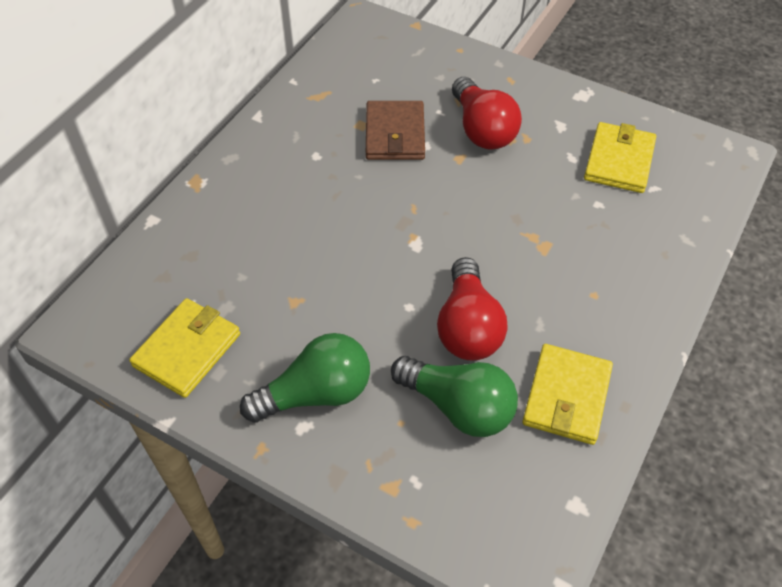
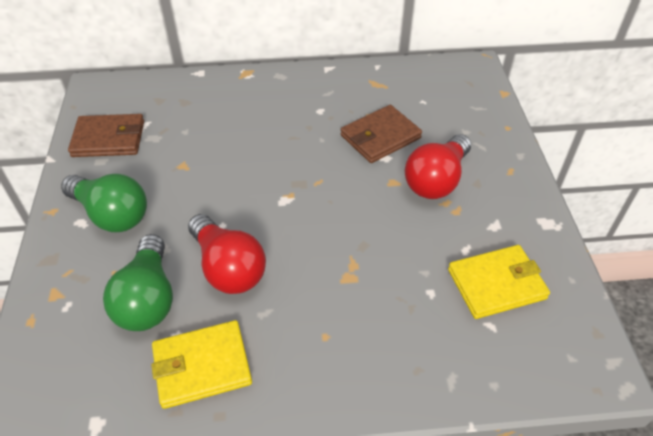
camera: 55 degrees right, 5 degrees down
(187, 350) = (109, 139): yellow wallet -> brown wallet
(468, 326) = (228, 268): red light bulb -> red light bulb turned 90 degrees counterclockwise

